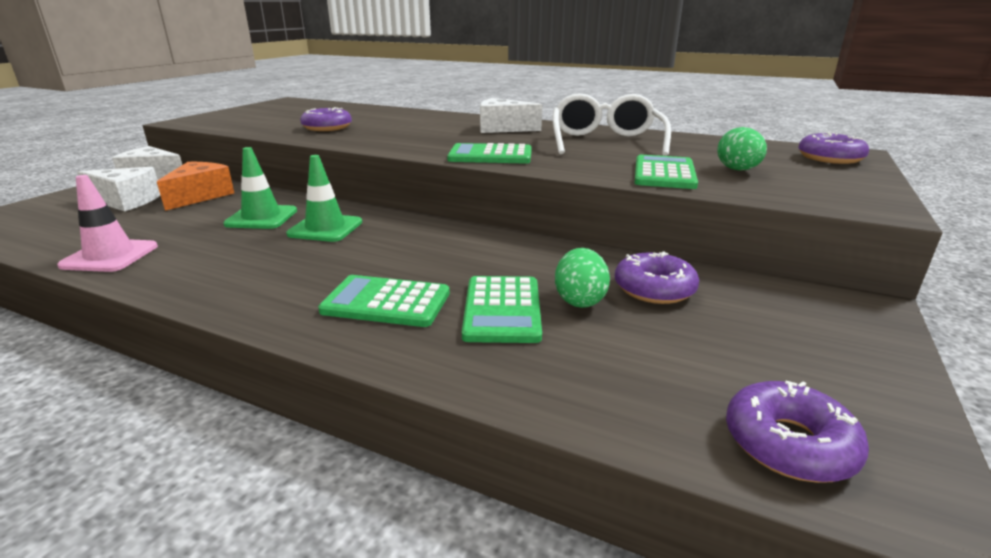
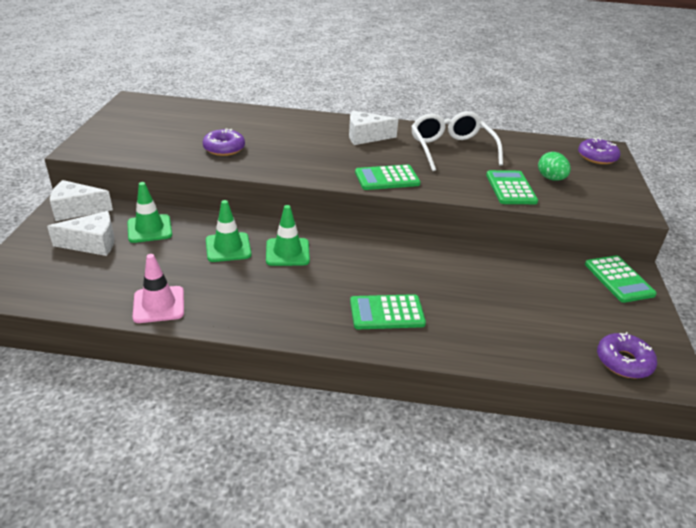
camera: 20 degrees left, 10 degrees up
(200, 196) = (149, 229): orange cheese -> green traffic cone
(502, 310) = (456, 306): green calculator -> green calculator (618, 279)
(579, 300) = (492, 292): green egg -> none
(654, 289) = (527, 276): purple donut -> none

